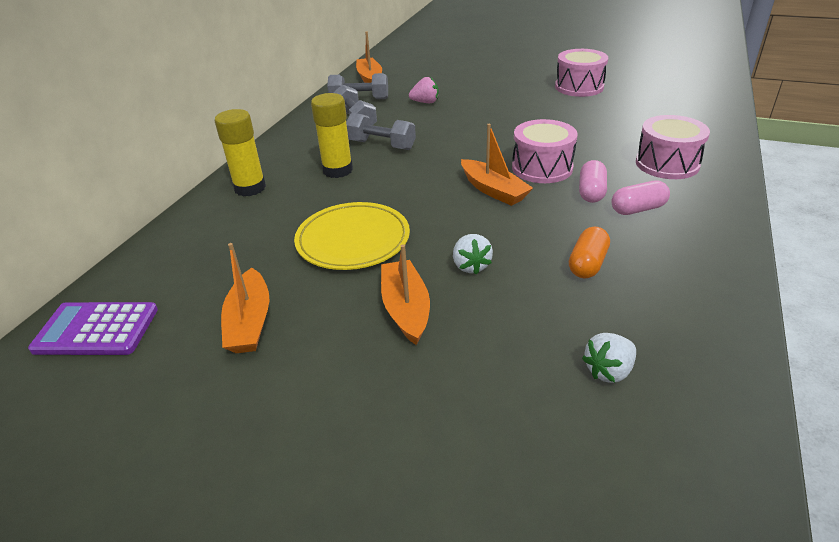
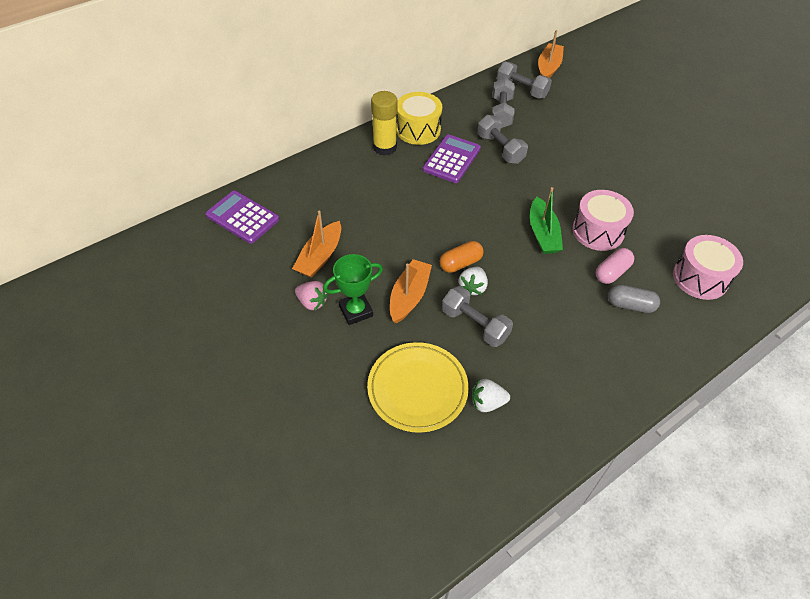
camera: 30 degrees right, 15 degrees up
(277, 161) = (418, 129): none -> yellow drum
(337, 170) = (451, 159): yellow glue stick -> purple calculator
(350, 358) = (356, 311): none -> green trophy
(353, 240) = (417, 227): yellow plate -> yellow plate (417, 389)
(425, 102) = (570, 117): pink strawberry -> pink strawberry (312, 302)
(493, 190) = (543, 234): orange boat -> green boat
(510, 299) = (475, 325): none -> grey dumbbell
(579, 87) = (717, 159): pink drum -> none
(587, 264) = (548, 328): orange capsule -> orange capsule (460, 263)
(638, 209) = (630, 305): pink capsule -> grey capsule

